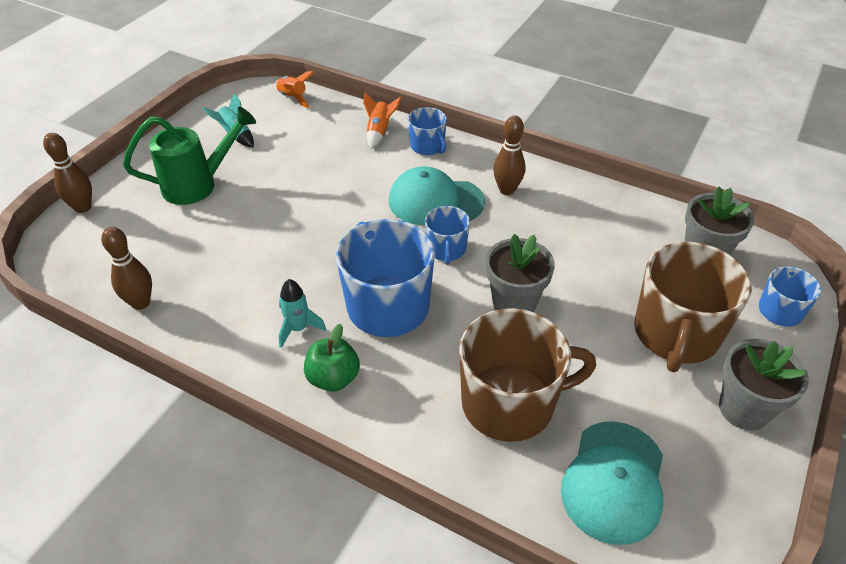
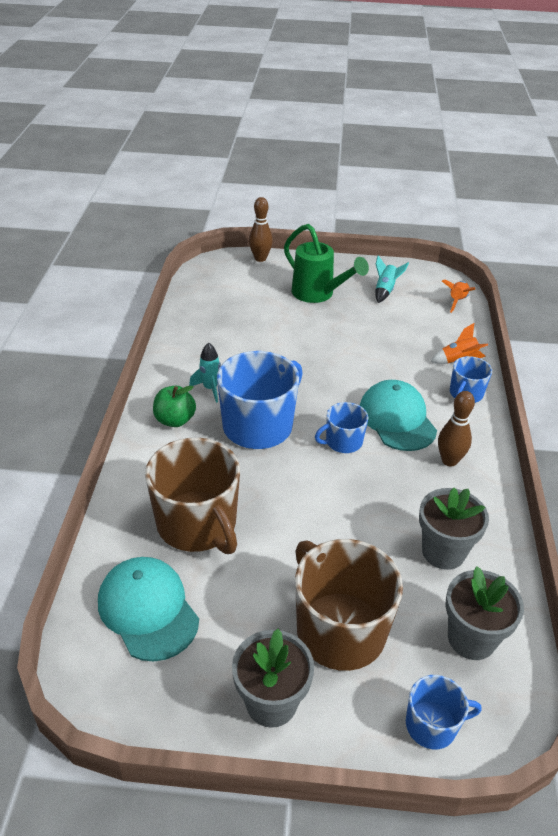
camera: 65 degrees right, 5 degrees down
(141, 303) = (193, 313): brown bowling pin -> none
(514, 303) = (307, 500): grey flower pot -> grey flower pot (443, 552)
(614, 481) = (148, 610): turquoise cap -> turquoise cap turned 60 degrees clockwise
(675, 334) = (339, 629): brown mug -> brown mug turned 60 degrees clockwise

